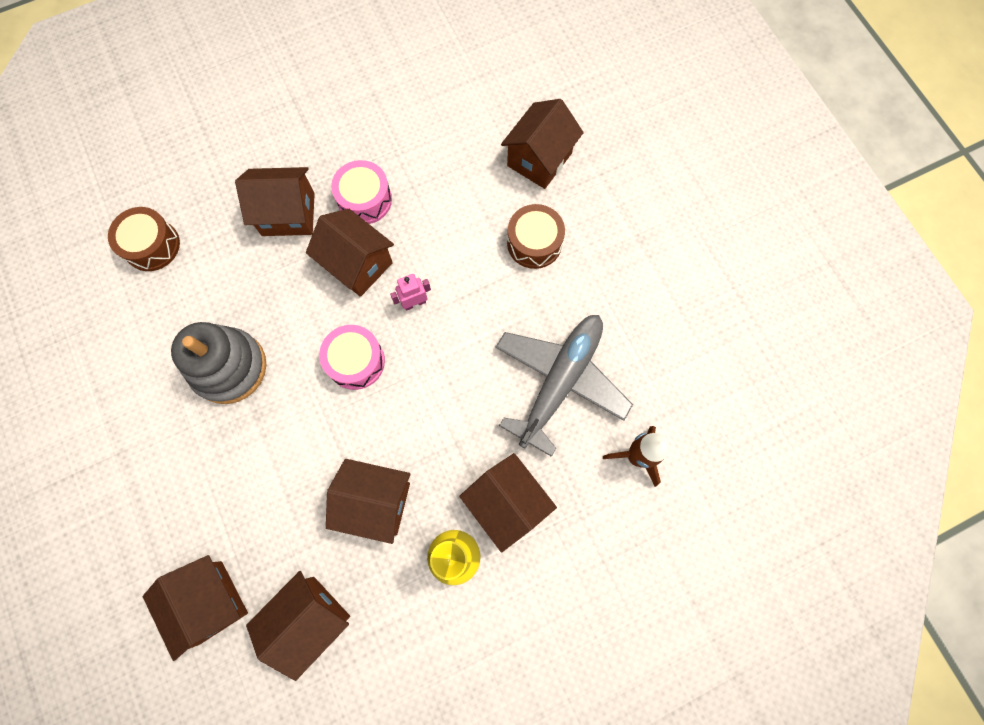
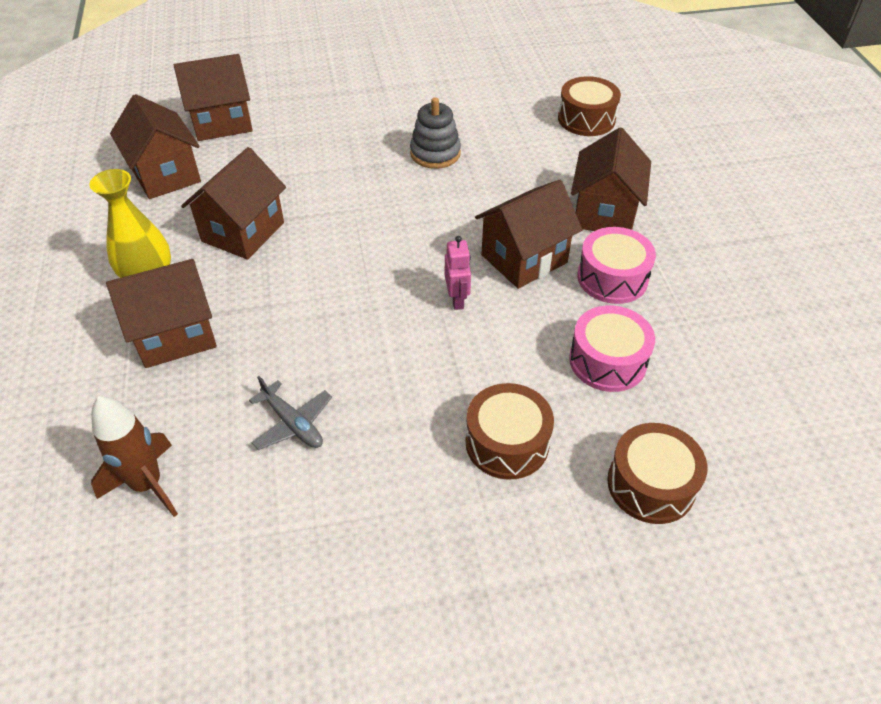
camera: 105 degrees right, 25 degrees down
(229, 367) = (435, 153): grey stacking toy -> grey stacking toy, size x0.65
(356, 361) = (404, 240): pink drum -> pink drum (607, 361)
(539, 159) = (651, 484): brown house -> brown drum
(560, 381) = (293, 424): grey plane -> grey plane, size x0.45

